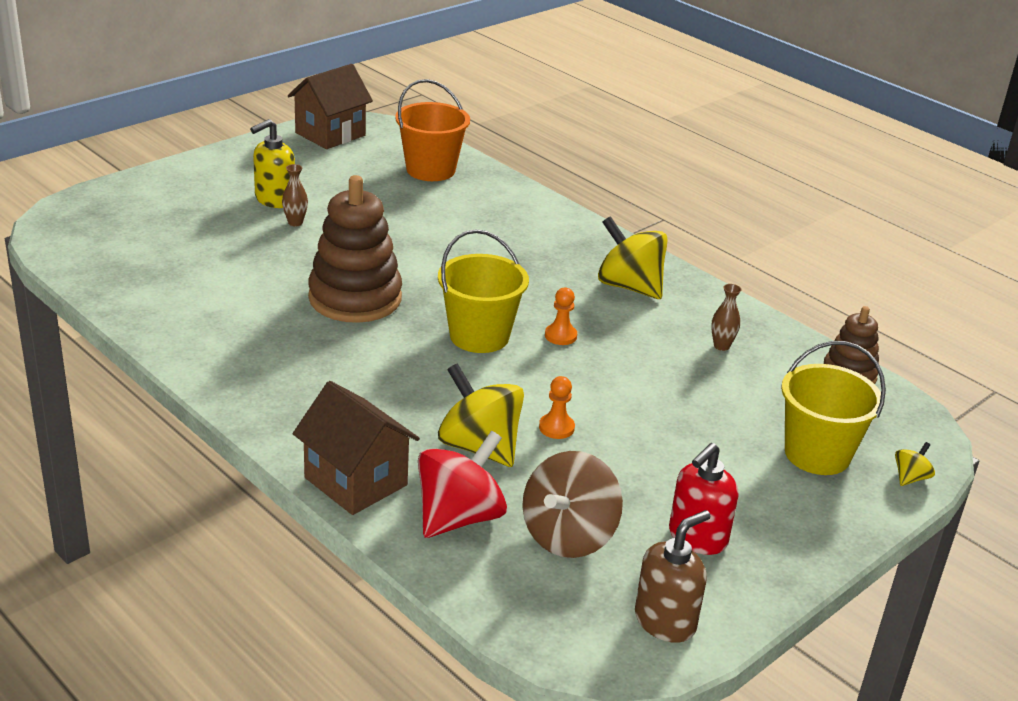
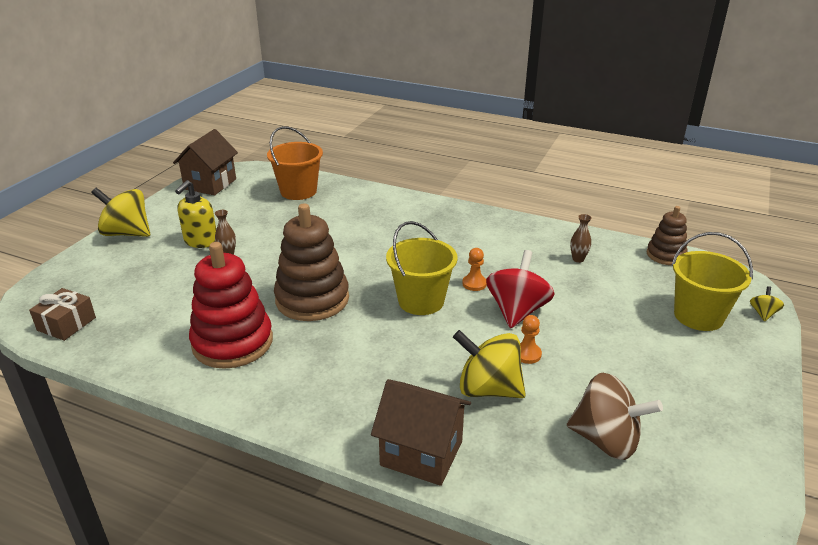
camera: 20 degrees left, 0 degrees up
(82, 249) = (66, 324): none -> brown gift
(237, 317) = (232, 342): none -> red stacking toy
(459, 517) = (519, 455): red spinning top -> red spinning top (517, 311)
(568, 536) = (606, 440): brown spinning top -> brown spinning top turned 75 degrees counterclockwise
(629, 287) = (489, 236): yellow spinning top -> yellow spinning top (127, 233)
(665, 621) = (727, 486): brown soap dispenser -> none
(697, 538) = (686, 407): red soap dispenser -> none

